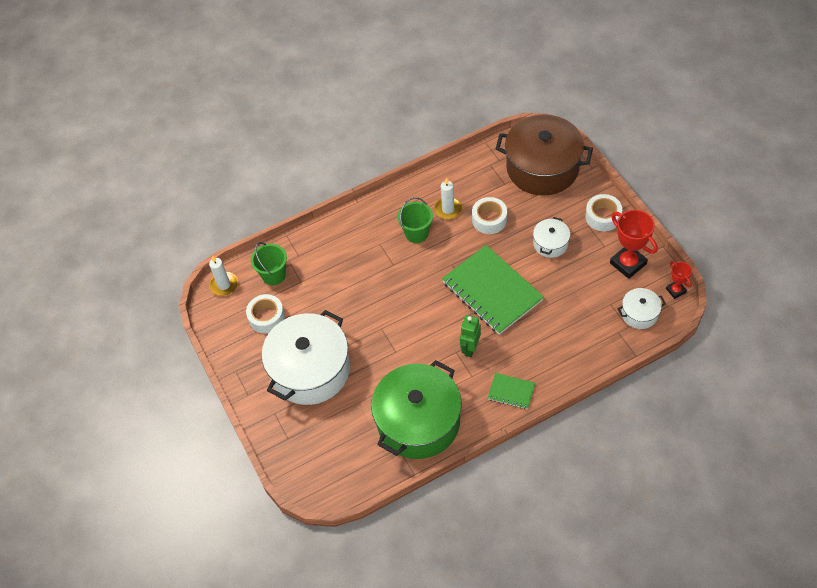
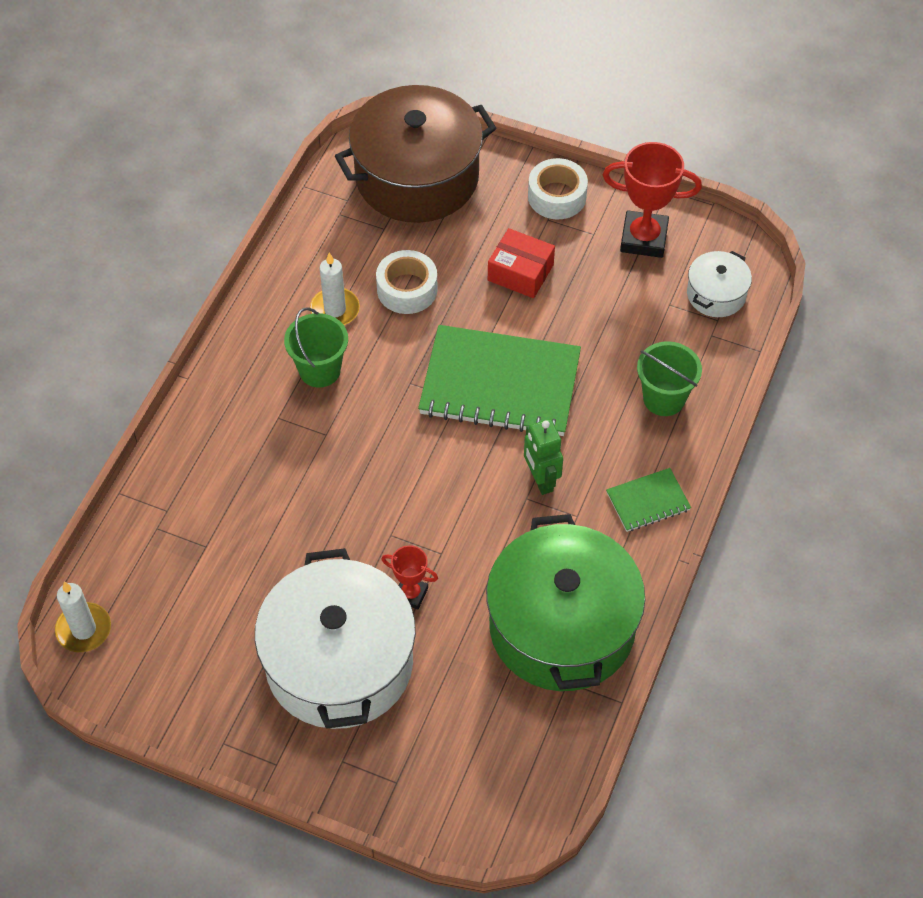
camera: 45 degrees left, 0 degrees up
(266, 317) = (199, 632): white tape -> none
(274, 275) = (153, 564): green bucket -> green bucket (664, 398)
(550, 243) = (520, 272): white pot -> red box
(675, 290) = (733, 237): red trophy -> red trophy (411, 594)

